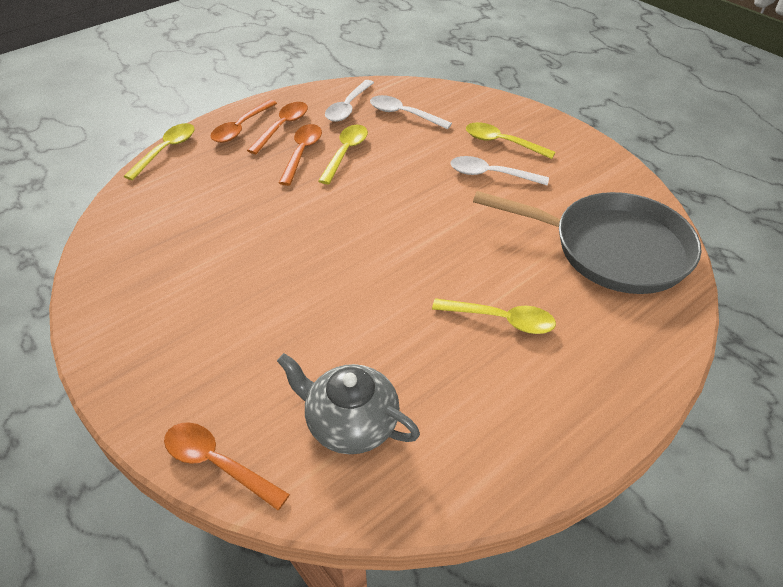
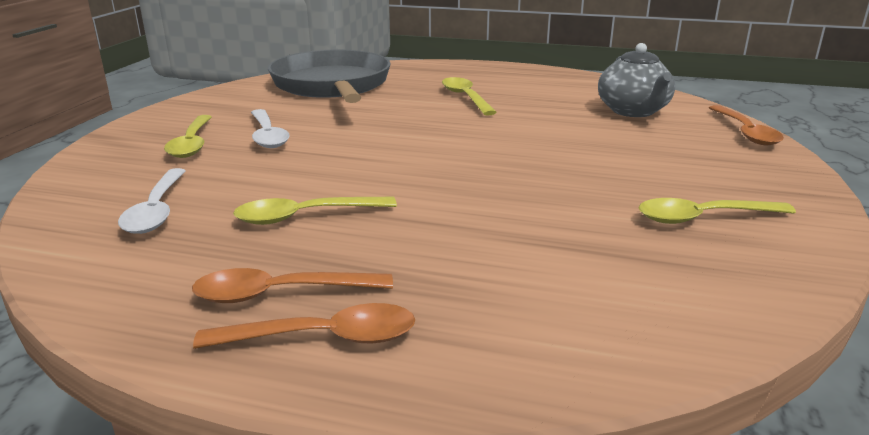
camera: 125 degrees left, 20 degrees down
(166, 150) = (495, 389): yellow spoon -> yellow spoon (703, 218)
(302, 153) = (340, 246): orange spoon -> none
(348, 107) = (160, 259): white spoon -> none

